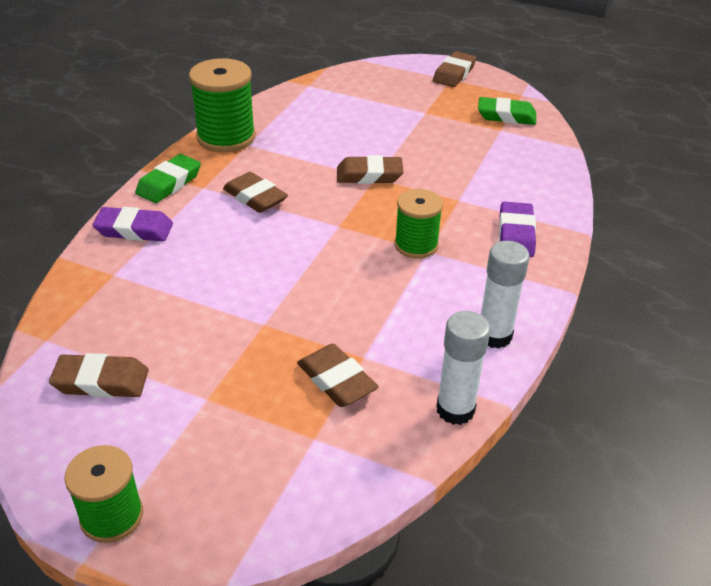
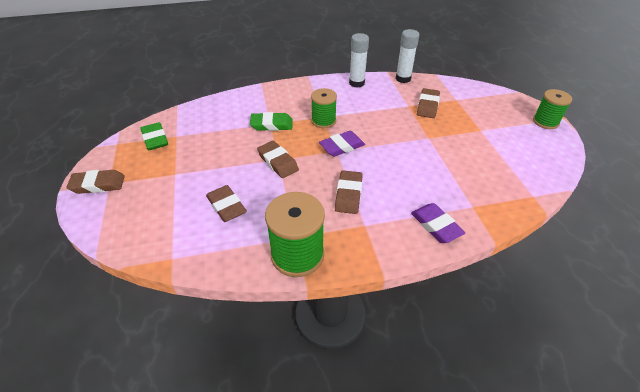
camera: 125 degrees left, 5 degrees up
(101, 381) = (519, 161): brown eraser -> brown eraser (226, 206)
(169, 183) = (380, 244): green eraser -> green eraser (271, 125)
(516, 234) = (282, 98): purple eraser -> purple eraser (342, 146)

